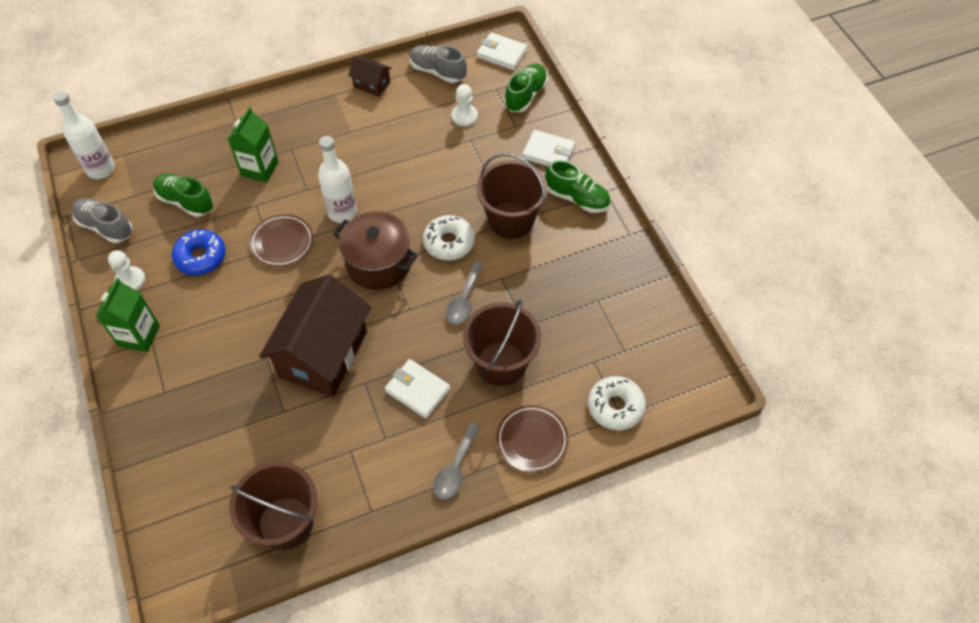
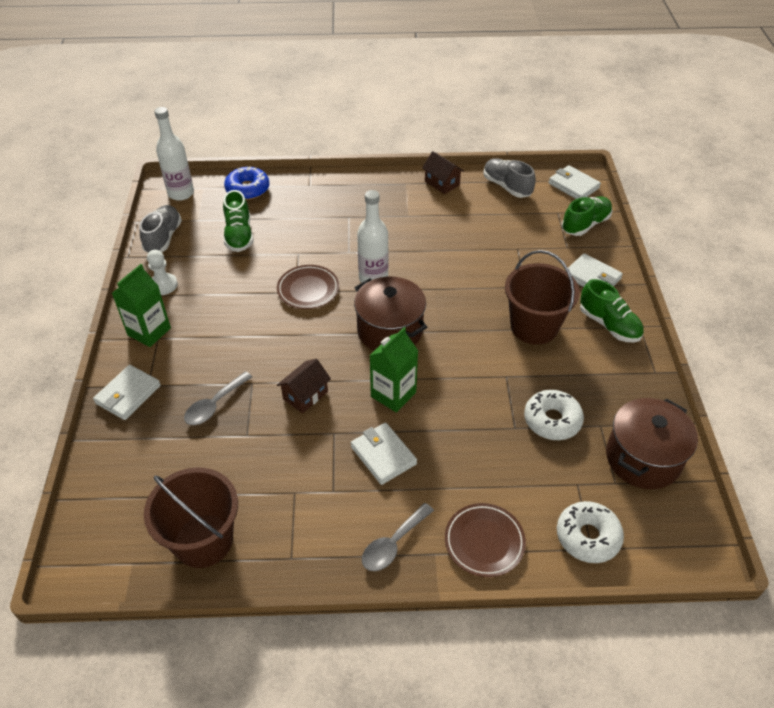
camera: 20 degrees right, 10 degrees down
(105, 227) = (163, 238): grey shoe -> grey shoe turned 45 degrees clockwise
(148, 408) = (128, 394): none -> white wallet
(186, 202) = (239, 235): green shoe -> green shoe turned 150 degrees counterclockwise
(201, 257) = (231, 282): blue donut -> blue donut (247, 189)
(260, 169) = (314, 225): green carton -> green carton (393, 394)
(323, 354) = (305, 395): brown house -> brown house, size x0.45
(449, 242) = (465, 330): white donut -> white donut (552, 420)
(464, 116) = (519, 228): white pawn -> none
(464, 300) = (461, 385): grey spoon -> grey spoon (214, 404)
(501, 363) = (478, 456): brown bucket -> none
(641, 321) = (643, 458): none -> brown pot

